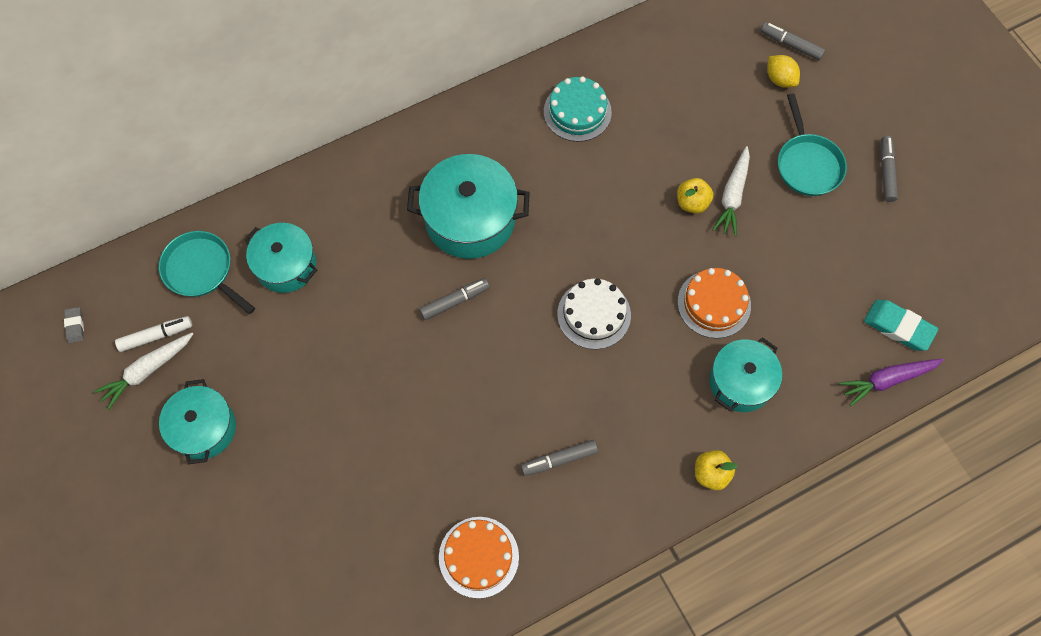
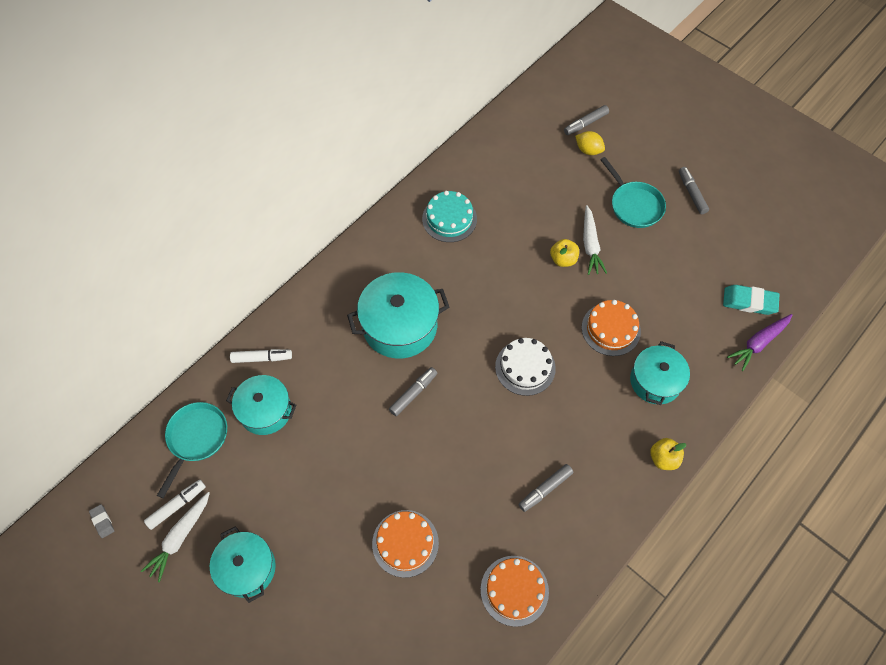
camera: 20 degrees left, 5 degrees down
(201, 271) = (196, 439): turquoise pan -> turquoise pan turned 90 degrees clockwise
(304, 205) = (262, 358): none -> white marker
(380, 462) = (405, 543): none -> orange cake
(791, 45) = (585, 123): grey marker -> grey marker turned 45 degrees counterclockwise

